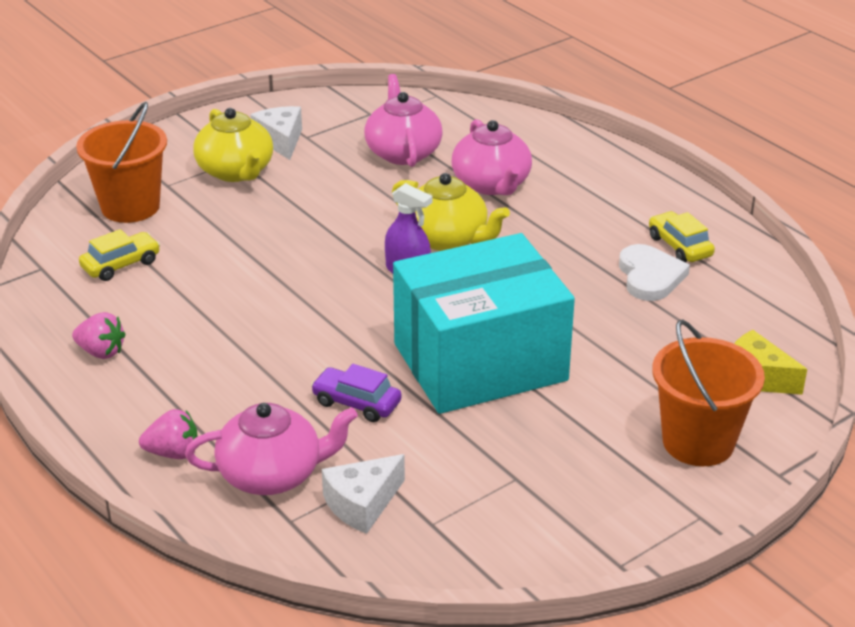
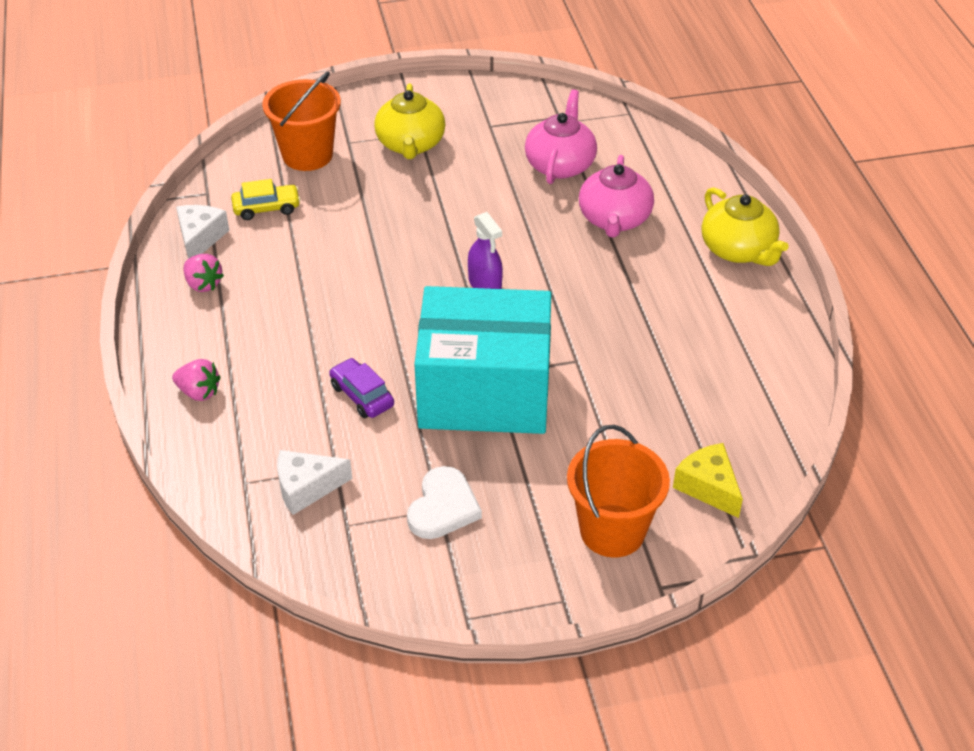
camera: 25 degrees right, 10 degrees up
(272, 474) = (257, 437): pink teapot -> none
(280, 140) = (466, 124): white cheese -> white cheese (200, 238)
(447, 239) = (538, 263): yellow teapot -> yellow teapot (738, 250)
(650, 276) = (688, 355): white heart -> white heart (443, 507)
(679, 246) = (737, 333): yellow car -> none

